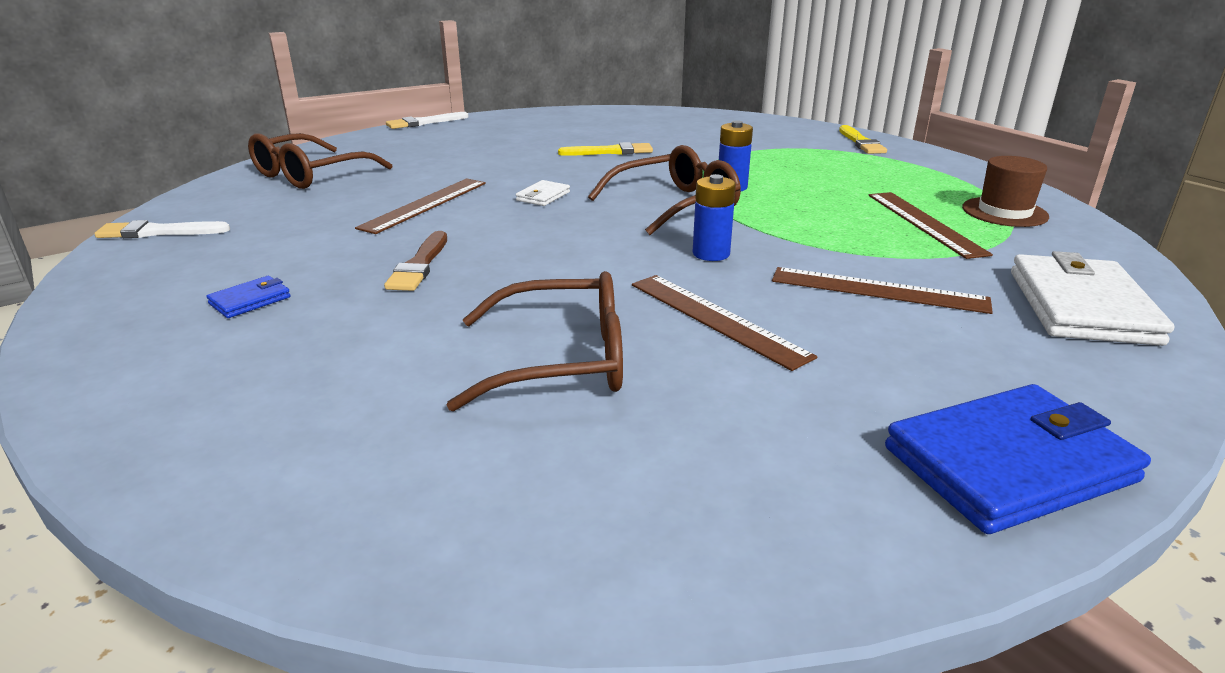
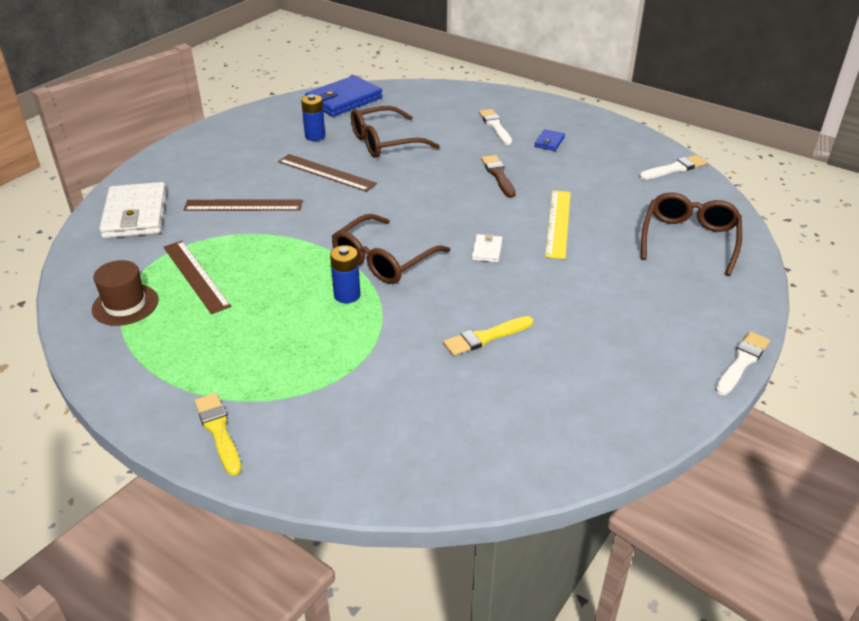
camera: 160 degrees right, 10 degrees up
(290, 353) = (495, 126): none -> white brush
(425, 204) = (558, 223): brown ruler -> yellow ruler
(711, 254) = (341, 215): blue battery -> blue battery (315, 136)
(1009, 464) = (213, 137): blue wallet -> blue wallet (344, 100)

